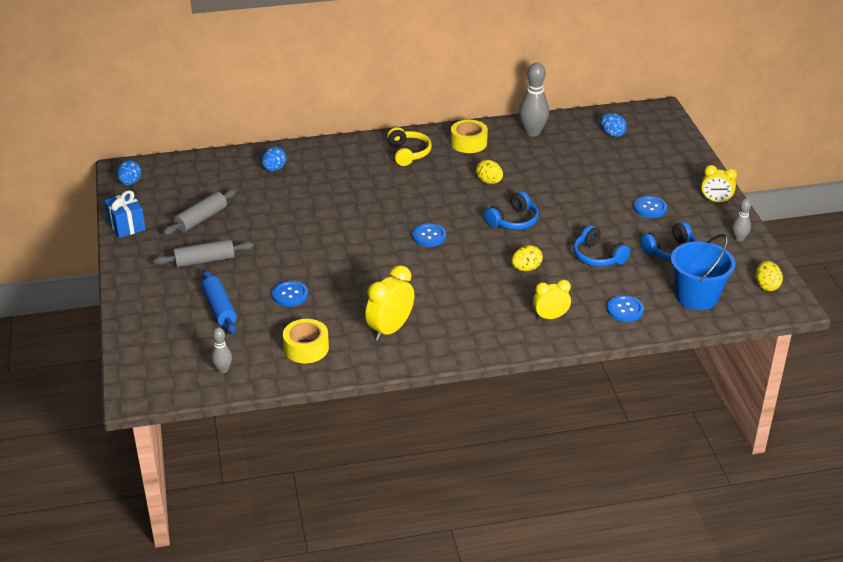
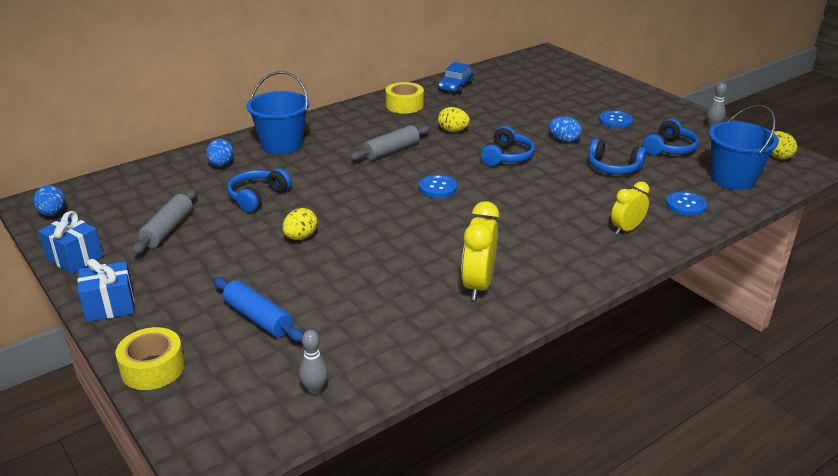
camera: 25 degrees left, 5 degrees down
(130, 271) = (110, 306): none -> blue gift
(204, 260) = (202, 271): grey rolling pin -> grey rolling pin (391, 151)
(282, 207) = (257, 197): none -> blue headphones
(290, 295) = (334, 280): blue button -> none
(306, 348) = (400, 333): yellow tape -> yellow tape (153, 368)
(334, 160) = (281, 144): none -> blue bucket
(408, 153) = (353, 124): yellow headphones -> none
(526, 268) = (559, 193): yellow egg -> yellow egg (300, 237)
(532, 132) = (455, 86): grey bowling pin -> blue car
(612, 134) = (525, 75): blue egg -> blue egg (564, 140)
(716, 201) = (662, 104): yellow clock -> none

